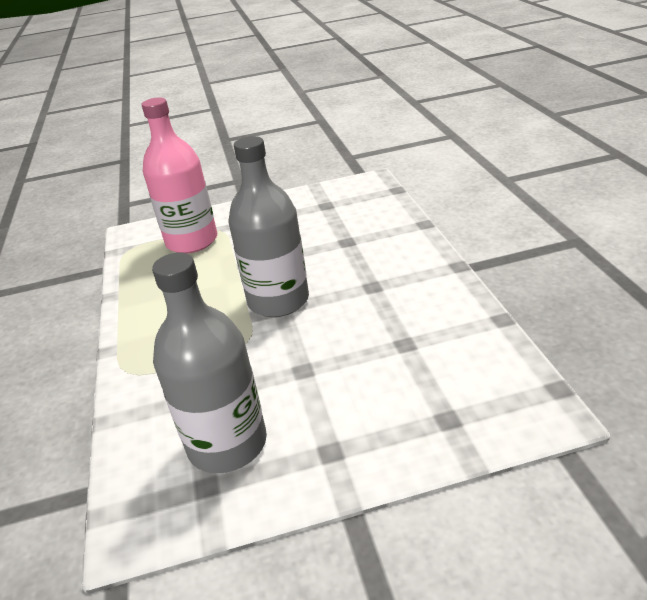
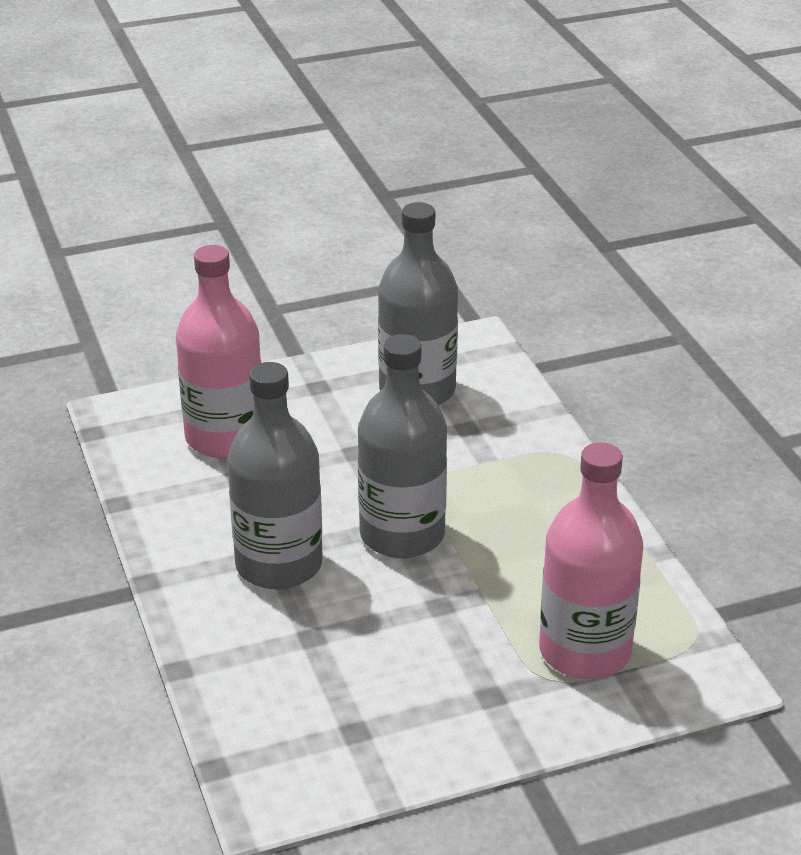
camera: 170 degrees right, 0 degrees up
(368, 278) = (279, 564): none -> grey bottle
(423, 383) = (225, 437): none -> pink bottle

